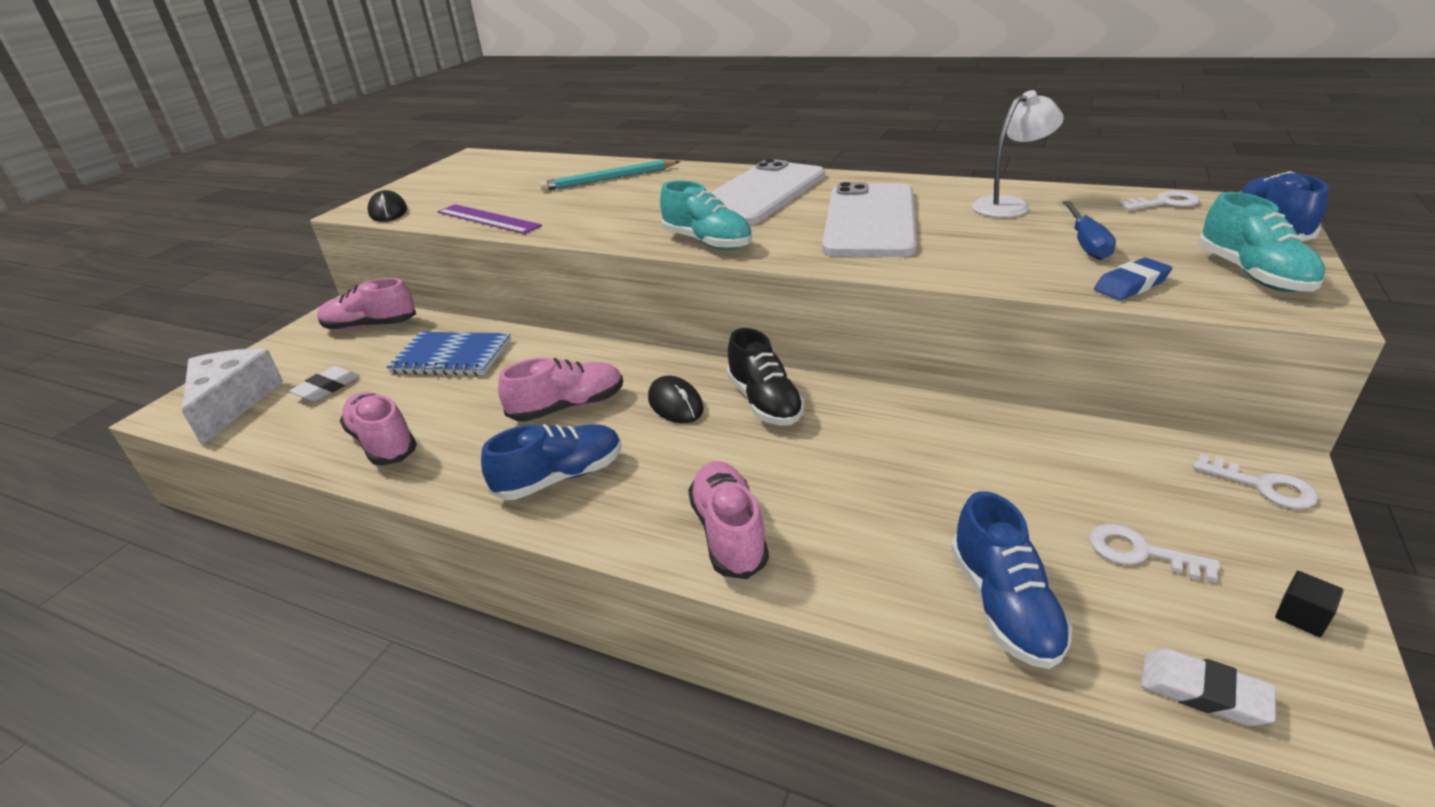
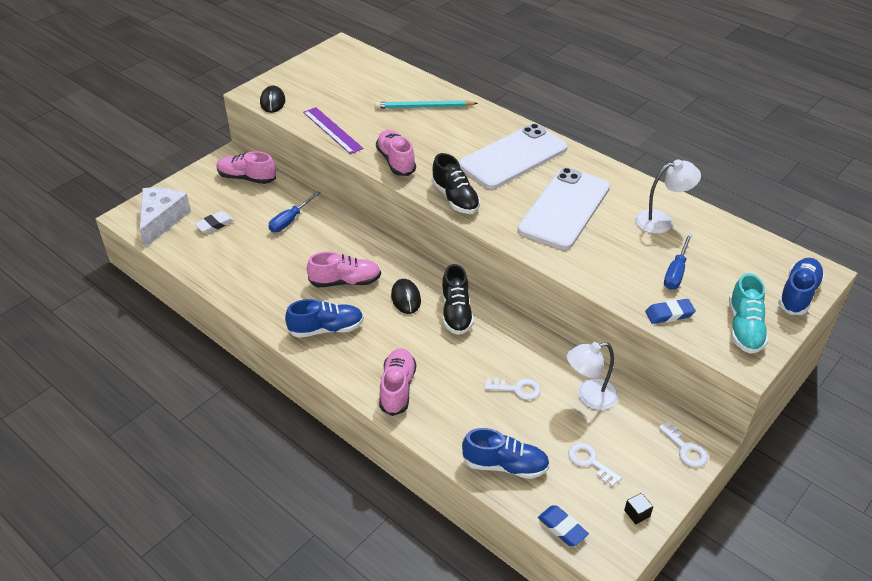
camera: 15 degrees right, 10 degrees up
(383, 442) = (240, 276): pink shoe -> pink shoe (396, 161)
(452, 356) = (290, 220): blue notebook -> blue screwdriver
(707, 242) = (455, 198): turquoise shoe -> black shoe
(1004, 605) = (505, 465): blue shoe -> blue shoe turned 90 degrees counterclockwise
(1050, 456) = (589, 397): none -> white lamp
(1165, 203) = (760, 250): white key -> white key (517, 389)
(1203, 692) = (562, 528): white eraser -> blue eraser

